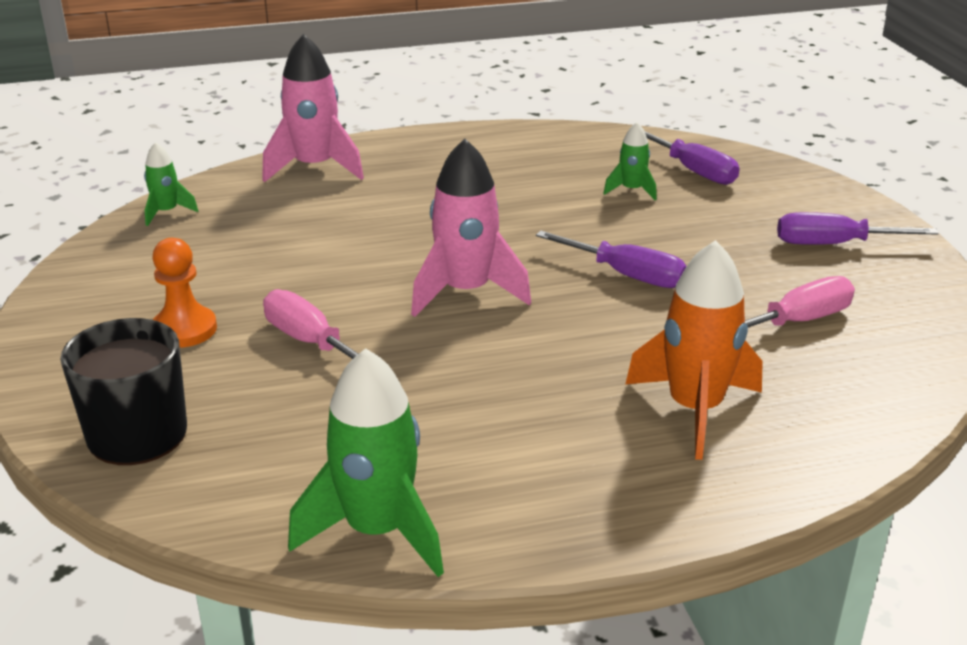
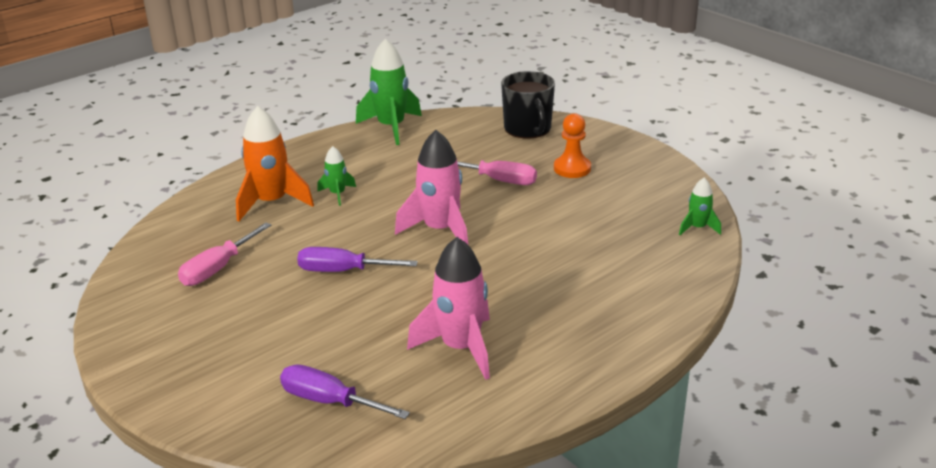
camera: 155 degrees right, 0 degrees up
(314, 168) = (657, 298): pink rocket -> pink rocket (460, 348)
(631, 190) = (376, 356): green rocket -> green rocket (337, 194)
(834, 244) = (190, 345): purple screwdriver -> none

